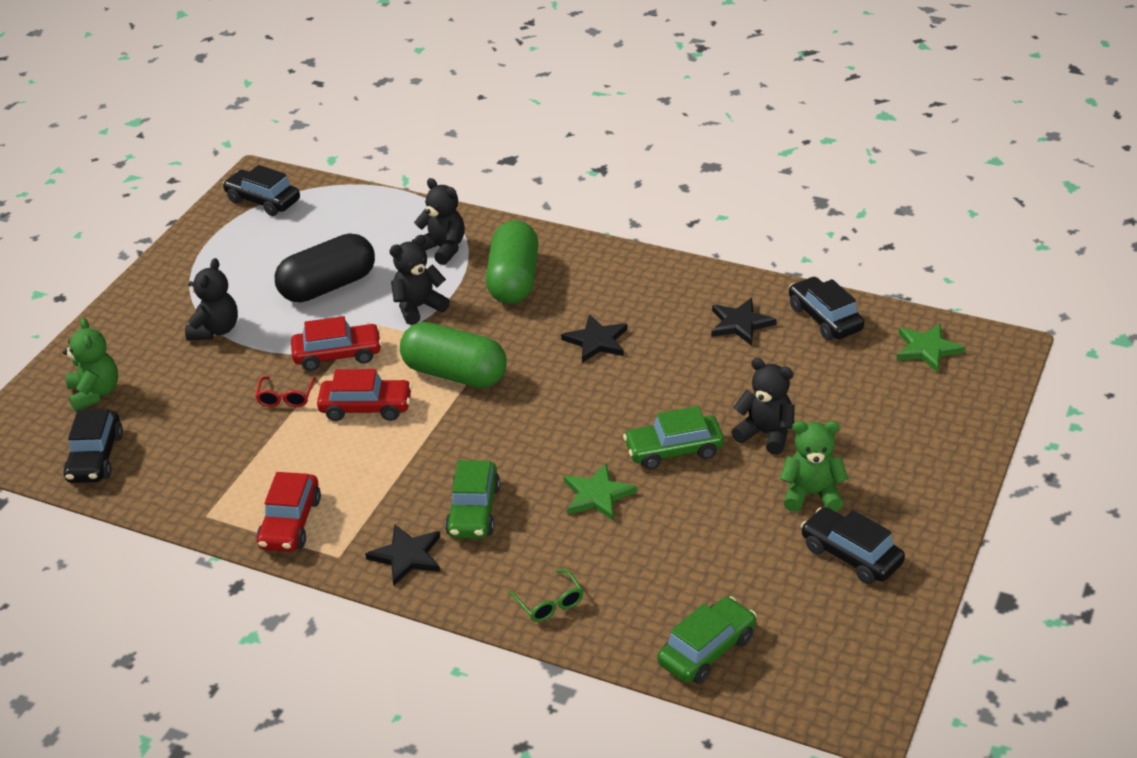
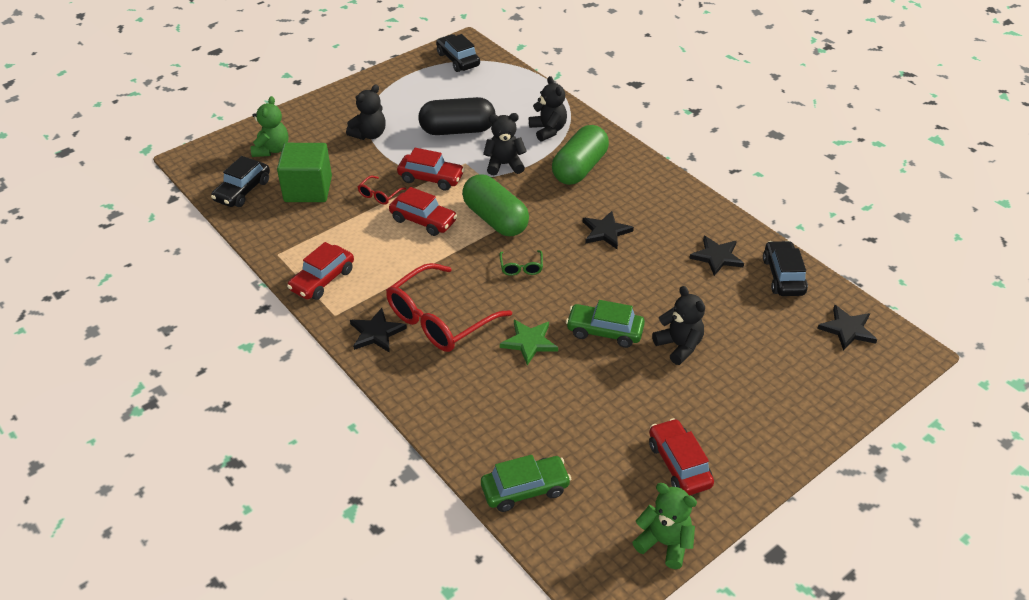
camera: 25 degrees right, 5 degrees up
(185, 424) = (308, 189): none -> green cube
(473, 511) = (440, 319): green car -> red glasses
(549, 603) = (443, 406): green glasses -> green glasses (521, 267)
(812, 494) = (681, 405): green teddy bear -> green teddy bear (664, 543)
(851, 555) = (679, 464): black car -> red car
(927, 349) = (847, 329): green star -> black star

